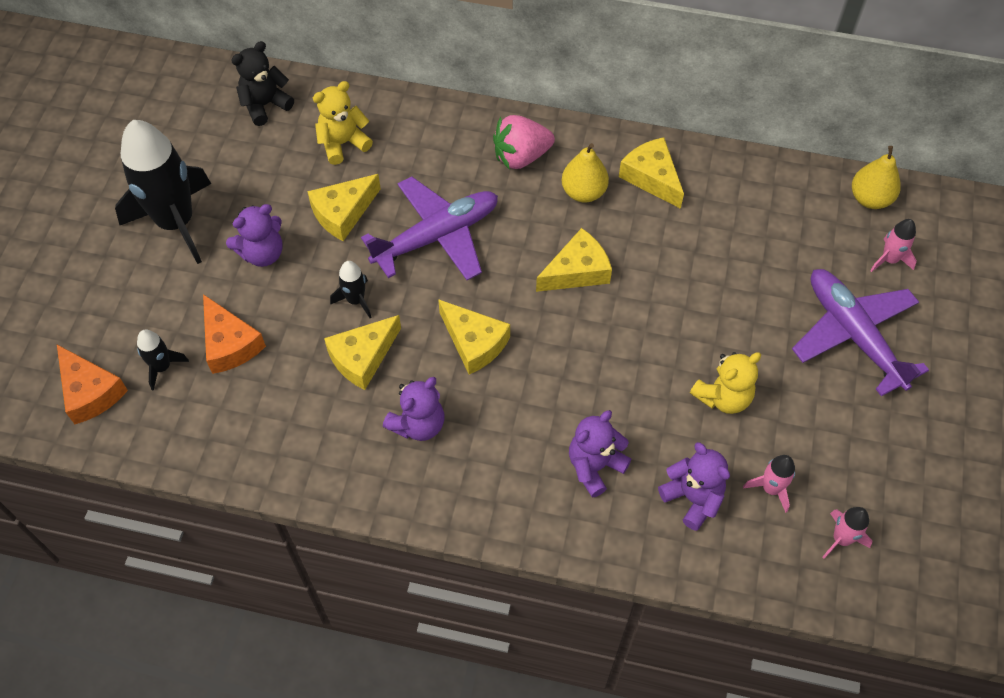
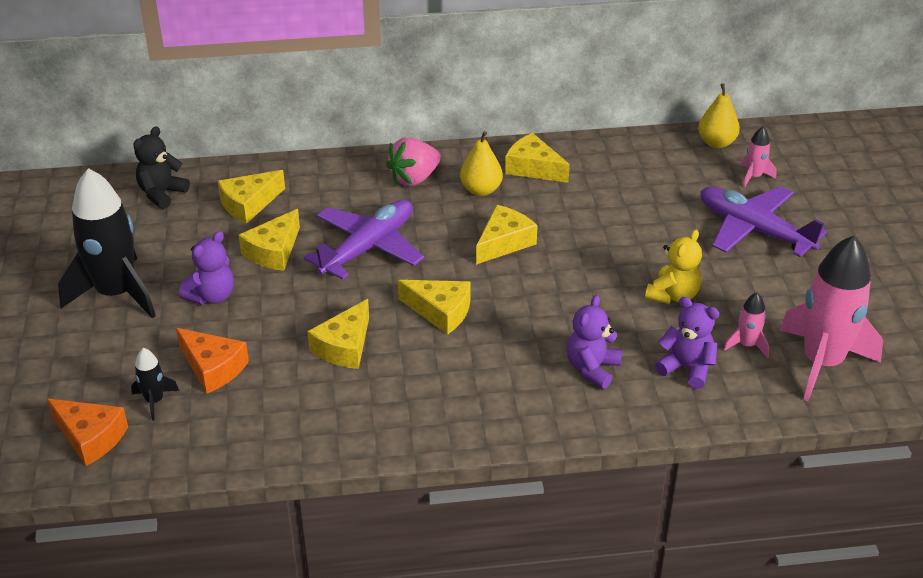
camera: 20 degrees left, 20 degrees down
(343, 143) = (249, 204): yellow teddy bear -> yellow cheese
(355, 300) = (317, 308): black rocket -> none
(418, 424) = (420, 380): purple teddy bear -> none
(841, 539) = (822, 363): pink rocket -> pink rocket, size x2.29

